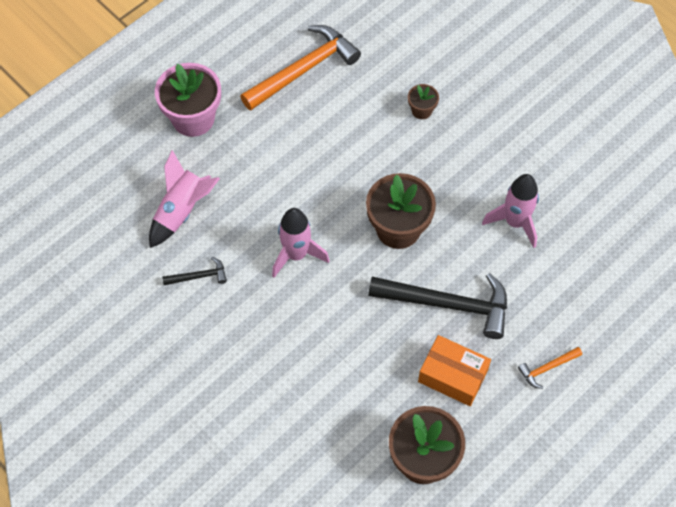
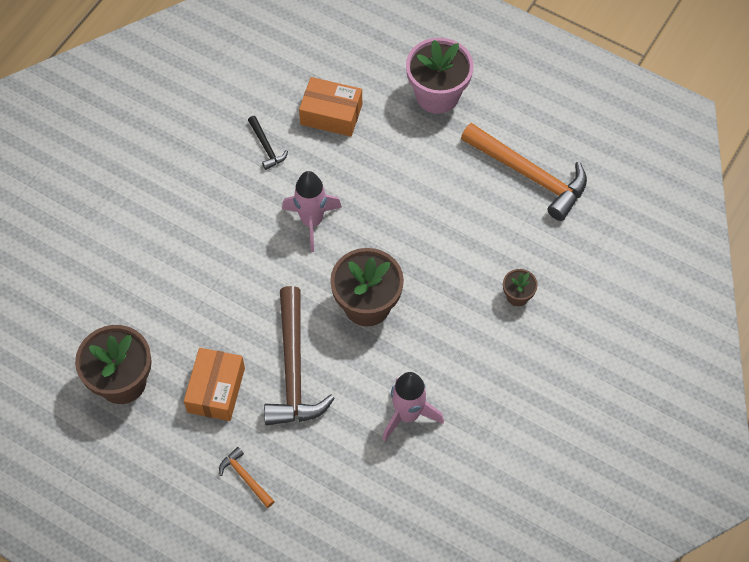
camera: 75 degrees right, 0 degrees up
(182, 211) = (331, 114): pink rocket -> orange box
(447, 304) = (293, 369): black hammer -> brown hammer

